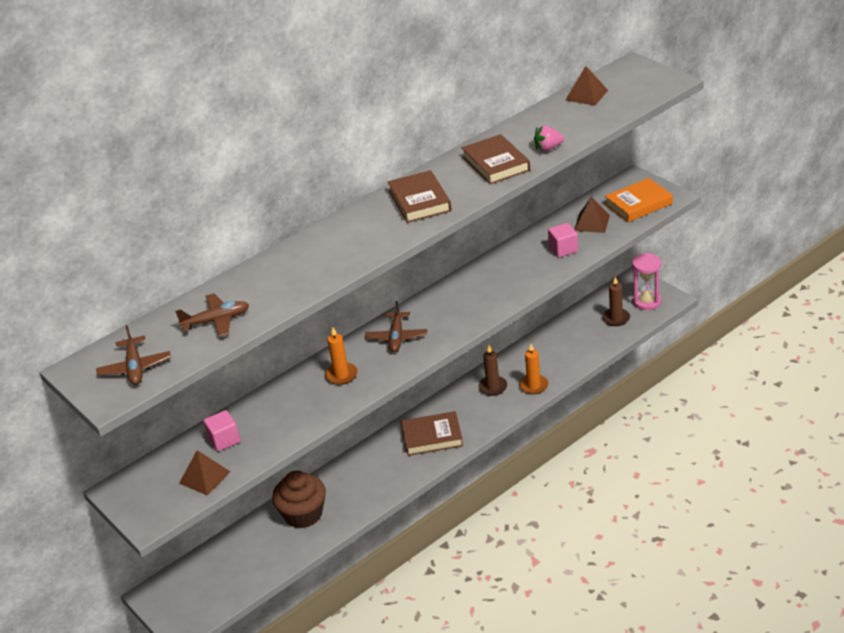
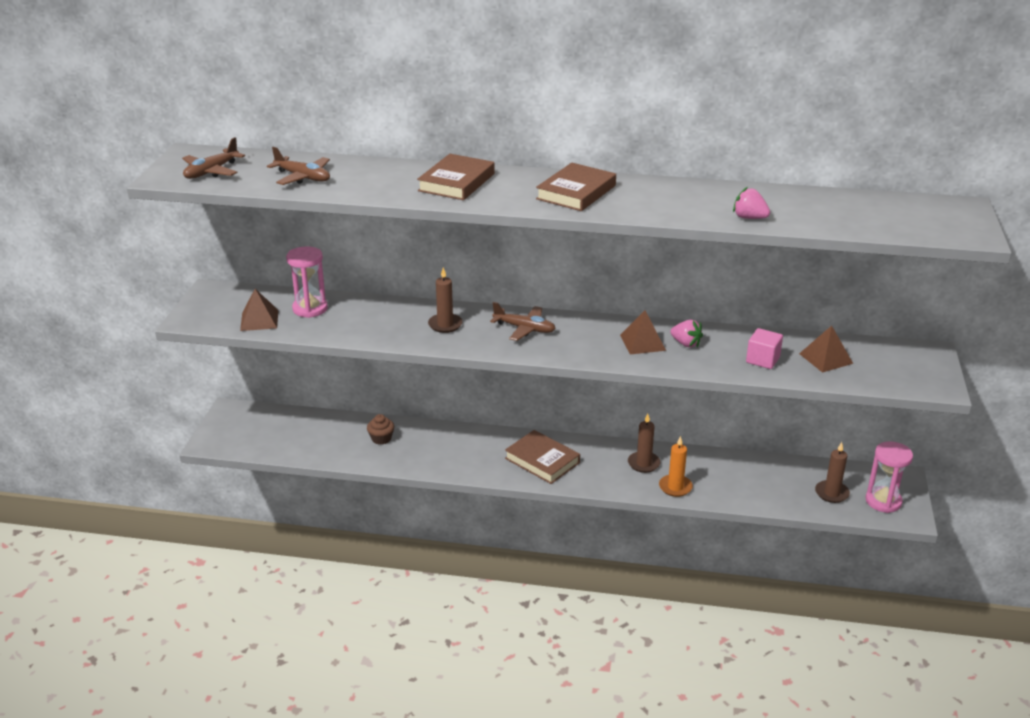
camera: 45 degrees right, 5 degrees down
(224, 440) = (310, 309): pink cube -> pink hourglass
(303, 514) = (381, 438): brown cupcake -> brown cupcake, size x0.51
(341, 375) = (445, 325): orange candle -> brown candle
(396, 337) = (524, 329): brown plane -> brown plane turned 120 degrees counterclockwise
(495, 163) = (685, 203): brown book -> brown book (456, 182)
(506, 272) = (686, 343): none -> pink strawberry
(586, 95) = (870, 203): brown pyramid -> brown pyramid (642, 342)
(638, 204) = (896, 372): orange book -> none

